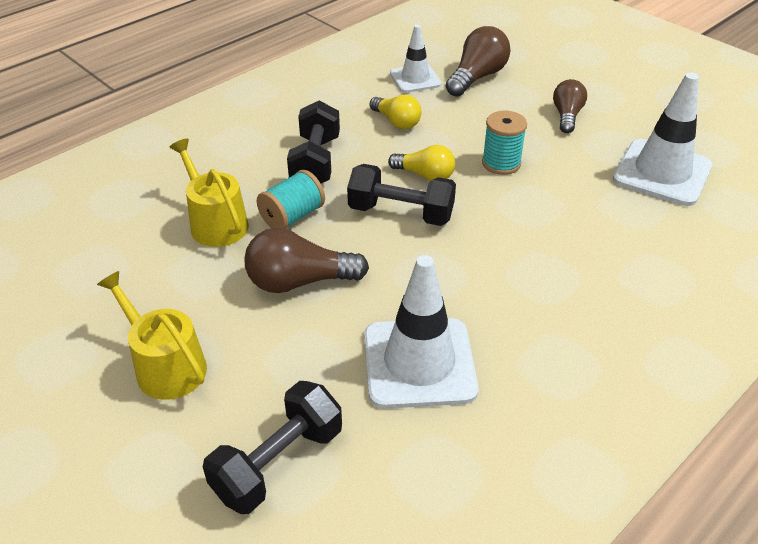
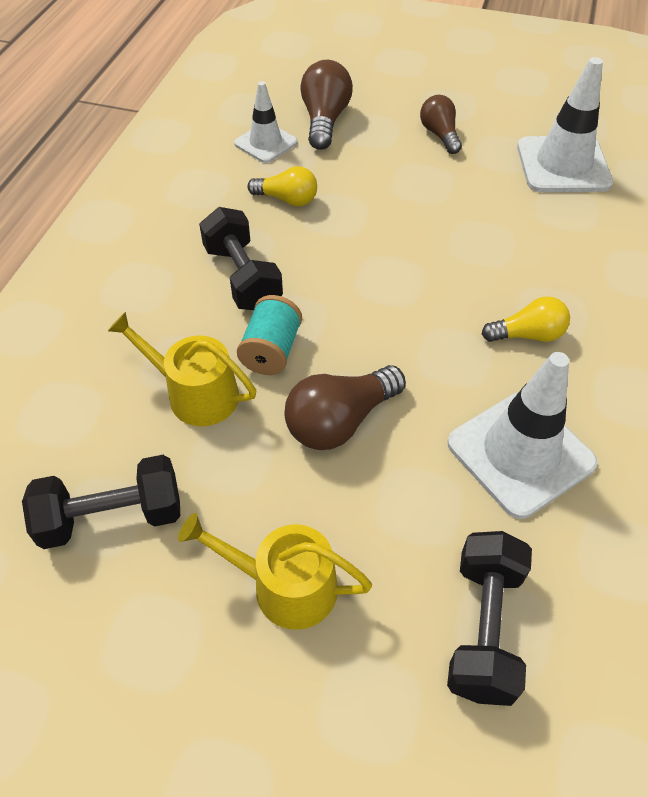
camera: 30 degrees left, 10 degrees up
(401, 213) = (375, 301): black dumbbell -> black dumbbell (112, 517)
(425, 175) = (363, 249): yellow light bulb -> yellow light bulb (527, 335)
(501, 163) = (422, 208): turquoise spool -> none

